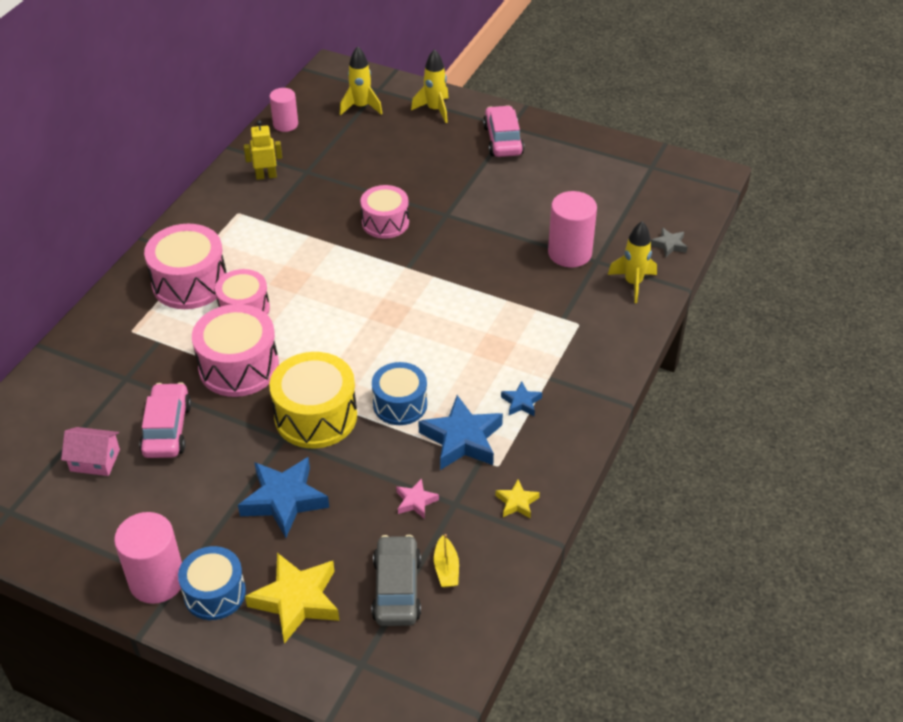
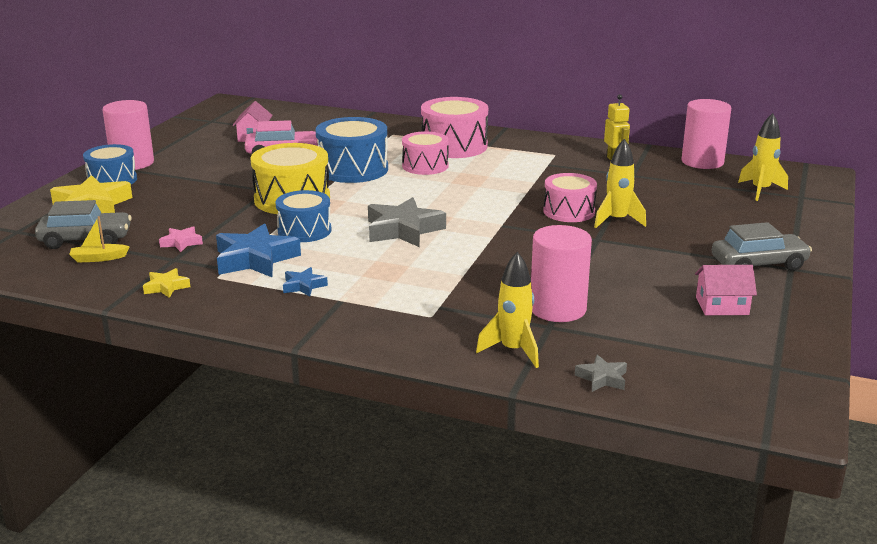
camera: 85 degrees right, 20 degrees down
(239, 367) = (353, 169): pink drum -> blue drum
(284, 500) = (198, 195): blue star -> none
(285, 124) = (702, 162): pink cylinder -> pink cylinder, size x1.57
(409, 333) = (403, 230): none -> grey star
(435, 110) = (788, 225): yellow rocket -> yellow rocket (617, 221)
(503, 140) = (758, 264): pink car -> grey car
(568, 172) = (722, 306): none -> pink house

